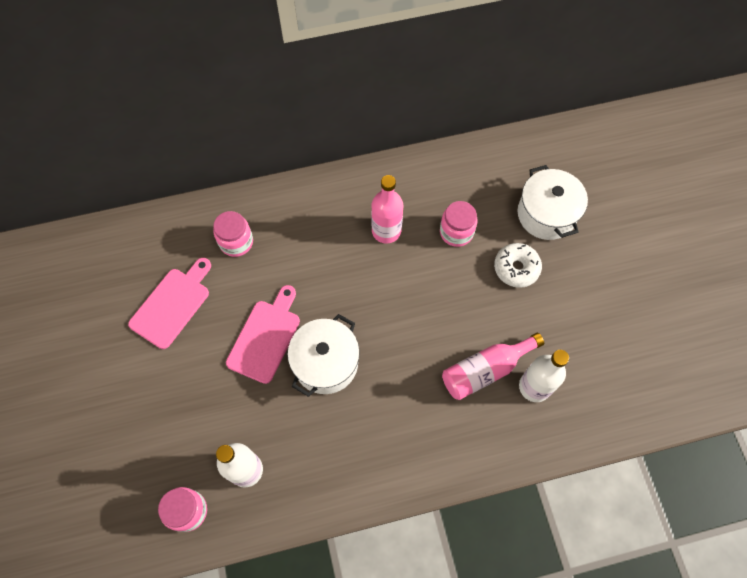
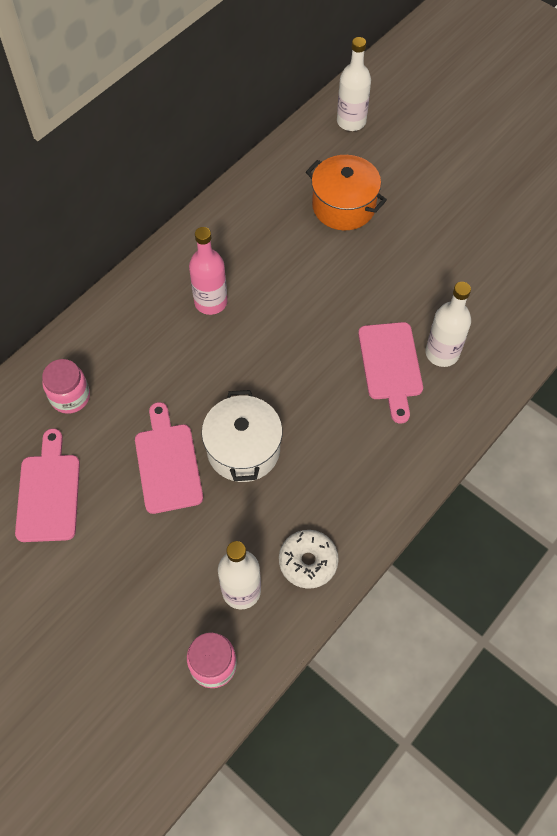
camera: 35 degrees left, 5 degrees down
(456, 232) = (276, 266): pink jar -> none
(485, 370) = (391, 365): pink bottle -> pink cutting board
(516, 268) = (352, 266): white donut -> white donut (308, 562)
(546, 214) = (343, 206): white pot -> orange pot
(606, 145) = (351, 121): none -> white bottle

